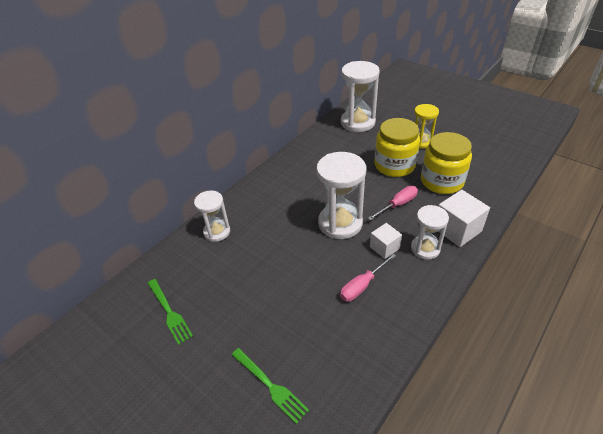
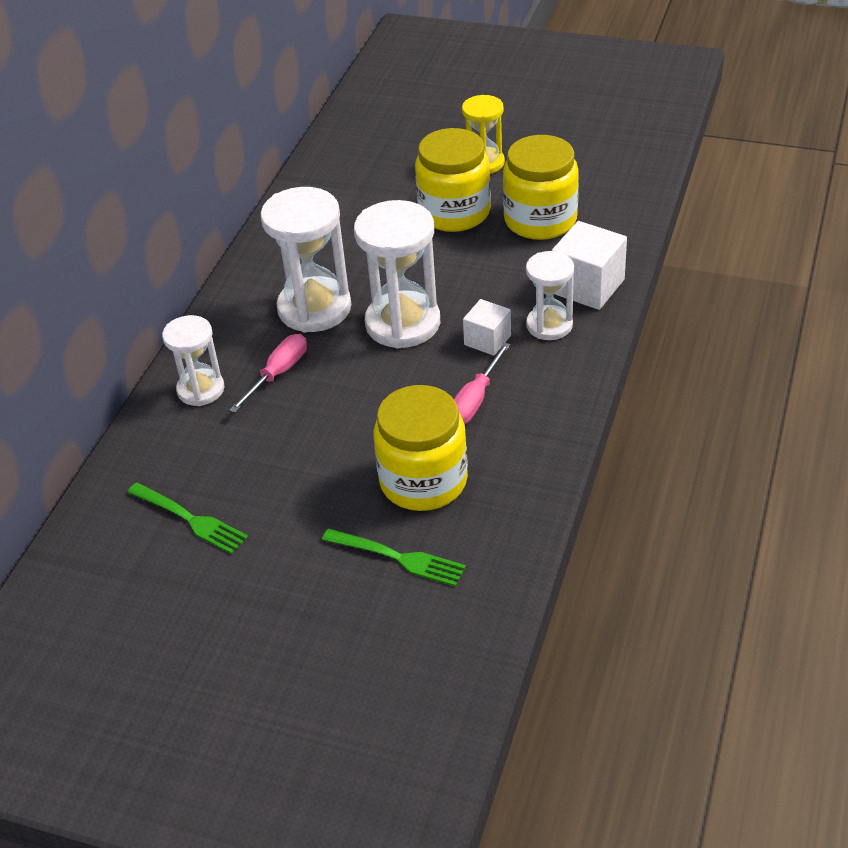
camera: 20 degrees left, 0 degrees up
(309, 333) = (423, 481): none -> yellow jar
(358, 122) = (360, 153): white hourglass -> white hourglass (314, 308)
(397, 204) = (483, 273): pink screwdriver -> pink screwdriver (278, 374)

